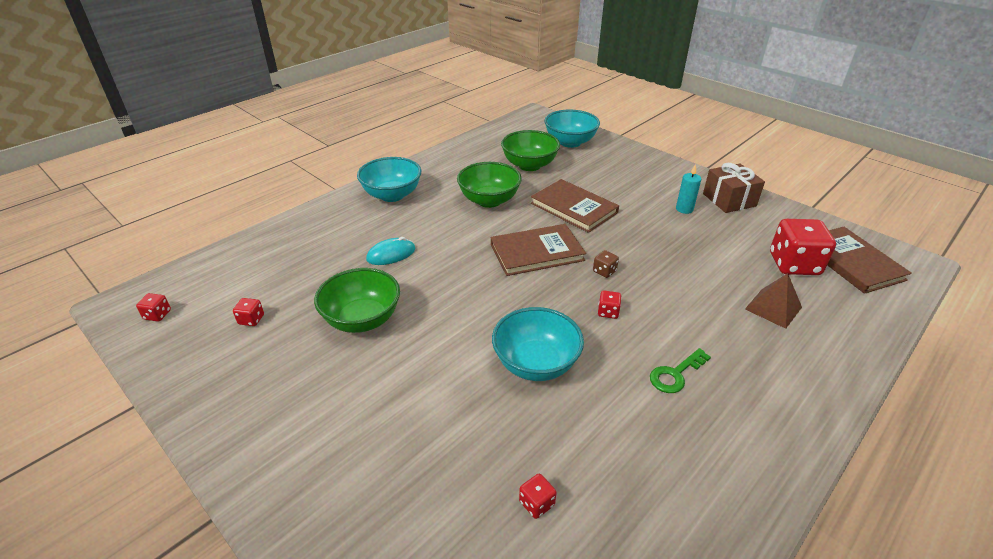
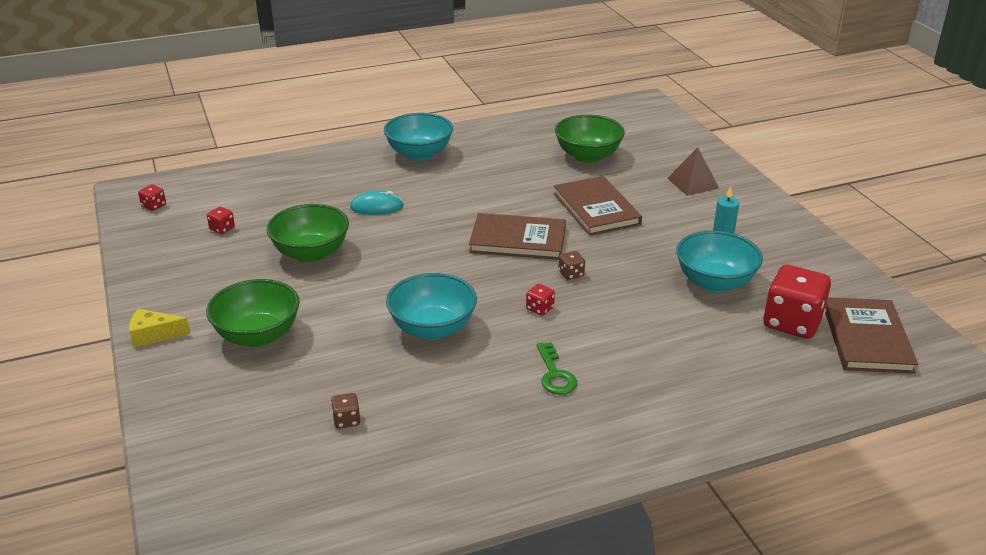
camera: 25 degrees right, 5 degrees down
(252, 476) = (154, 335): none -> yellow cheese
(489, 200) = (512, 181): green bowl -> green bowl (258, 335)
(536, 503) = (346, 420): red dice -> brown dice
(570, 142) = (658, 141): turquoise bowl -> turquoise bowl (714, 282)
(675, 374) = (555, 374): green key -> green key turned 90 degrees counterclockwise
(729, 200) = (788, 243): brown gift -> none
(773, 308) = (719, 353): brown pyramid -> brown pyramid (693, 183)

